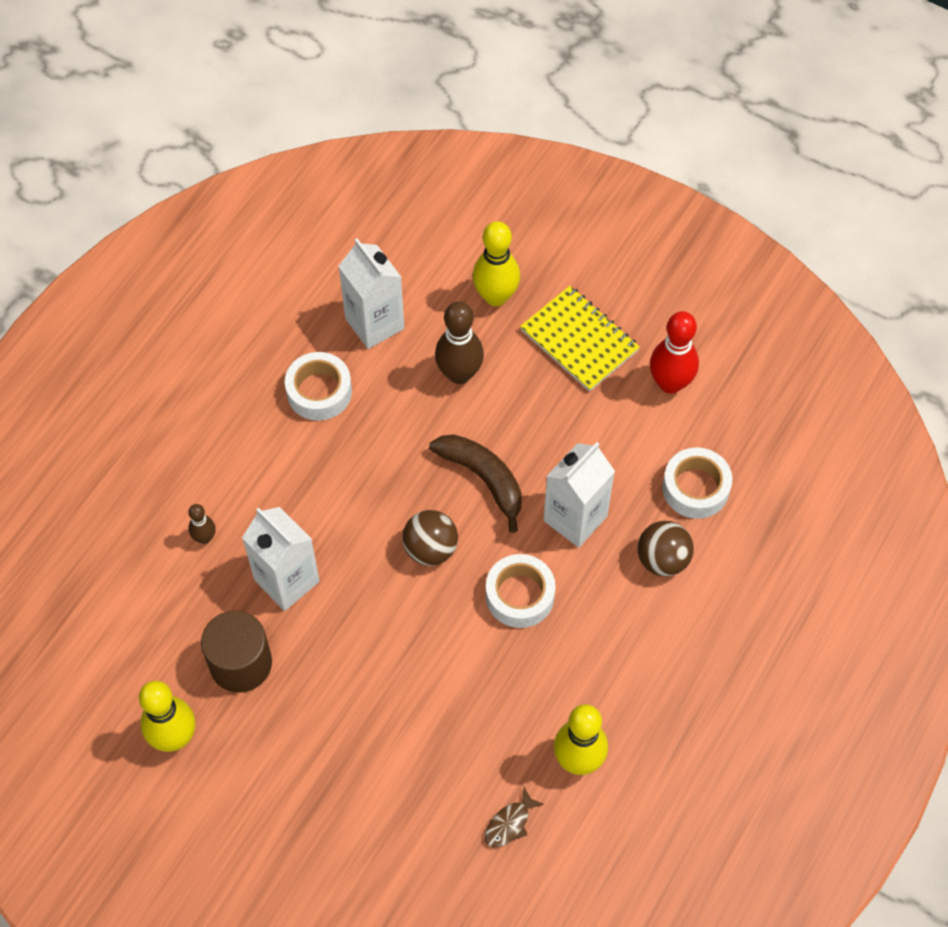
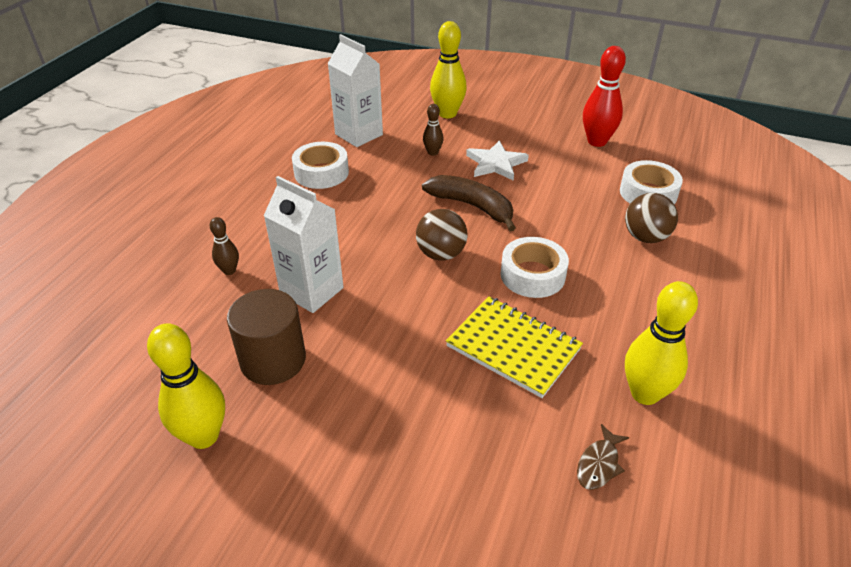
camera: 10 degrees left, 20 degrees down
(459, 374) = (433, 152): brown bowling pin -> brown bowling pin, size x0.53
(531, 406) = (495, 163): none -> white star
(575, 518) = (559, 221): white carton -> none
(579, 340) = (518, 128): yellow notebook -> yellow notebook (513, 347)

